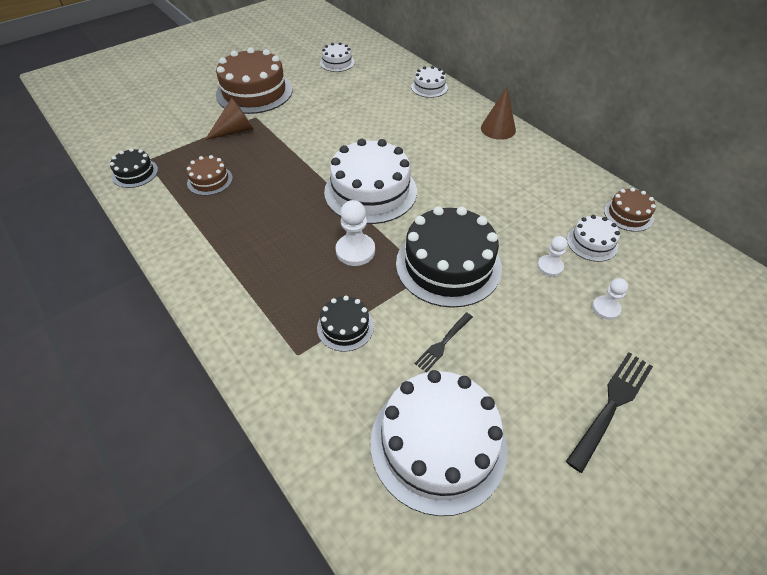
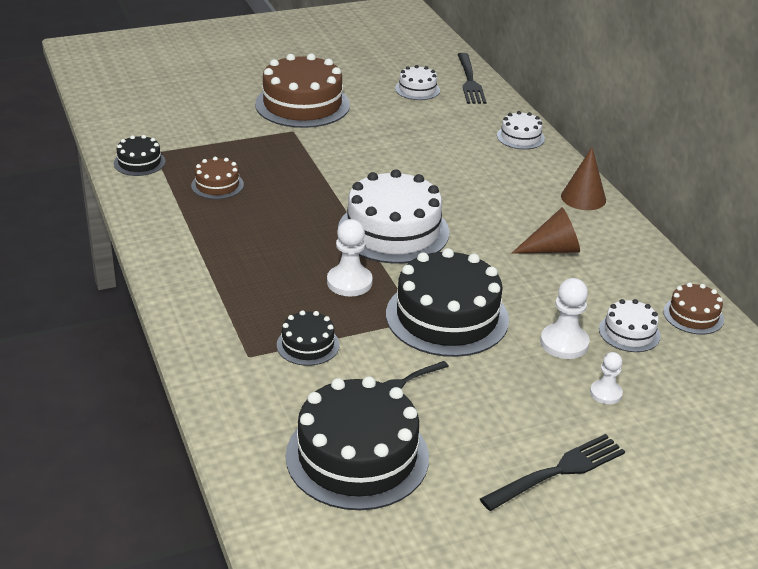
camera: 15 degrees right, 15 degrees down
(235, 131) = (264, 141): brown cone -> brown cone (552, 249)
(372, 49) = (470, 81): none -> black fork
(438, 444) = (357, 456): white cake -> black cake
(550, 266) = (564, 343): white pawn -> white pawn, size x1.60

